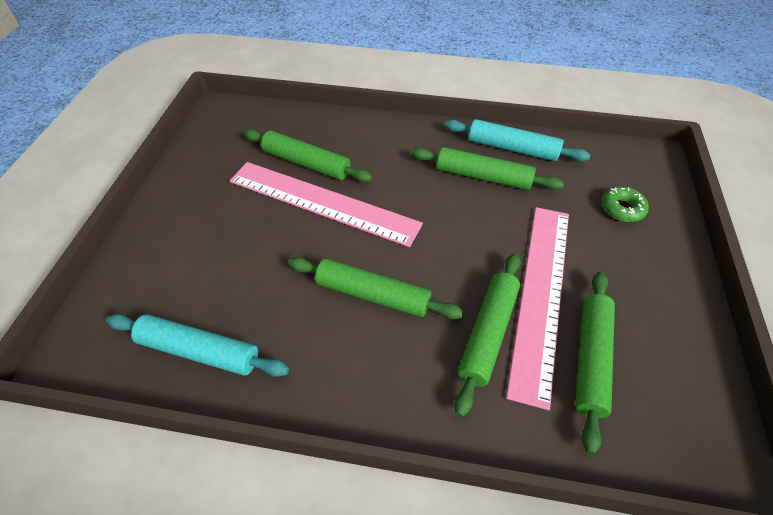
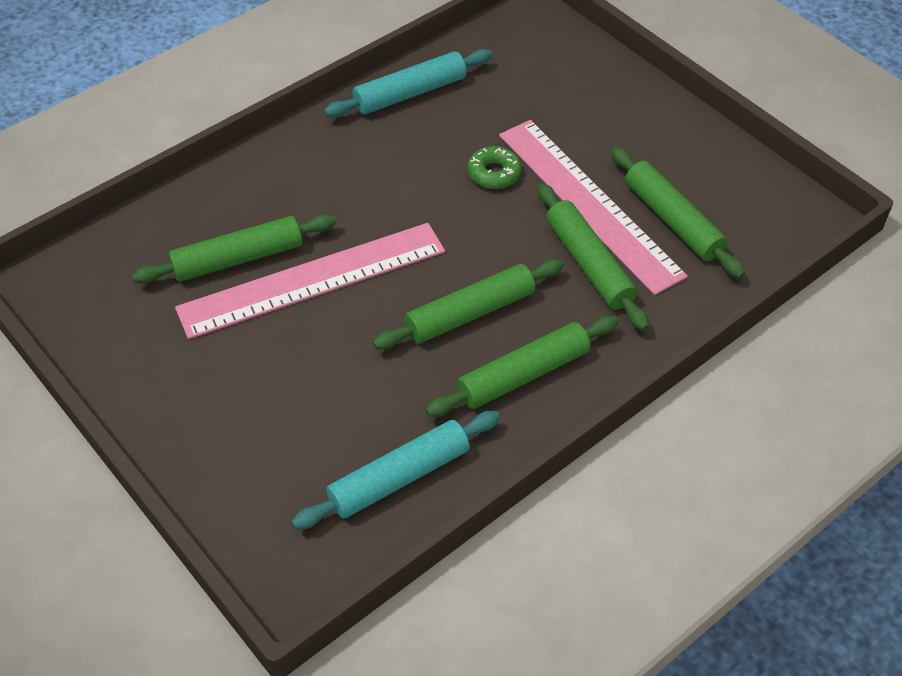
camera: 50 degrees left, 0 degrees up
(483, 176) = (420, 140): green rolling pin -> green rolling pin (523, 374)
(622, 209) = (562, 83): green donut -> green donut (494, 173)

